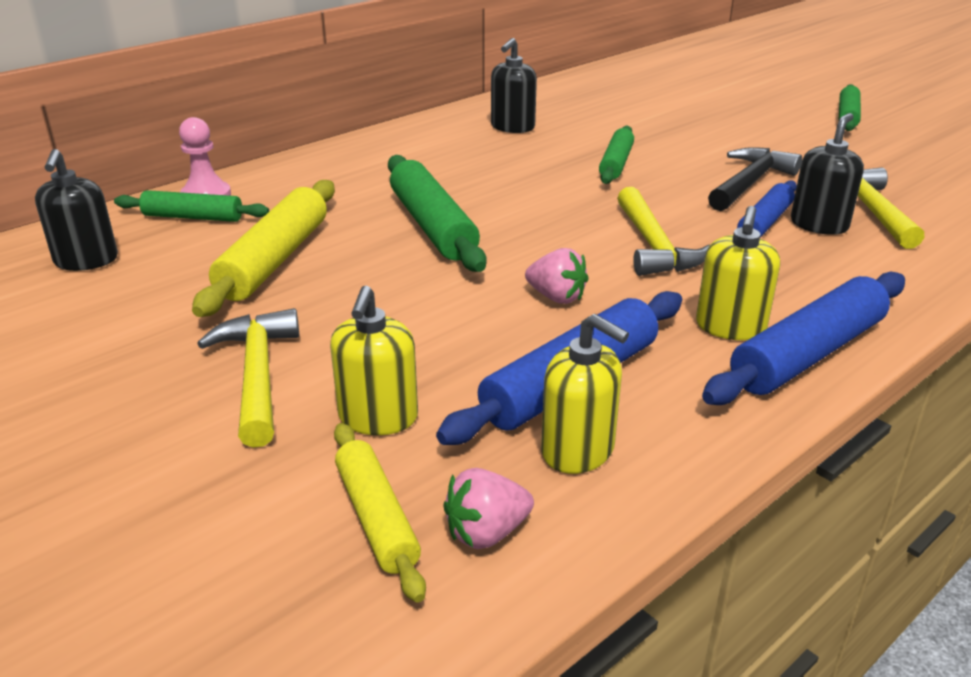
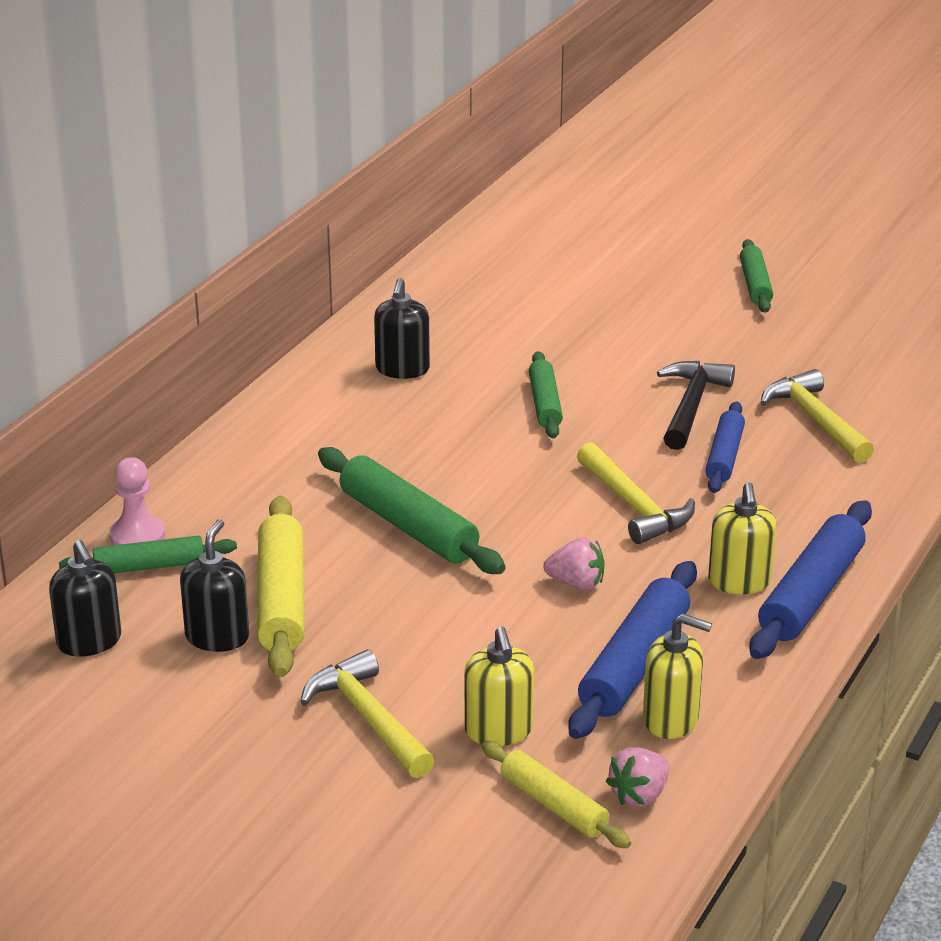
camera: 20 degrees left, 0 degrees up
(819, 225) = (775, 449): black soap dispenser -> black soap dispenser (217, 637)

